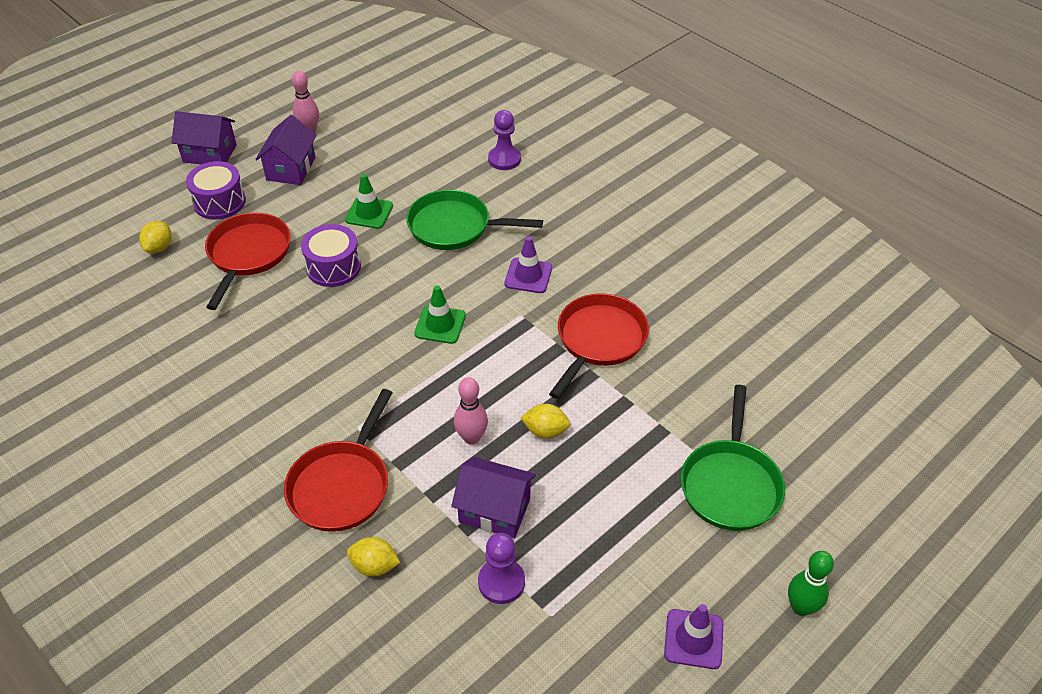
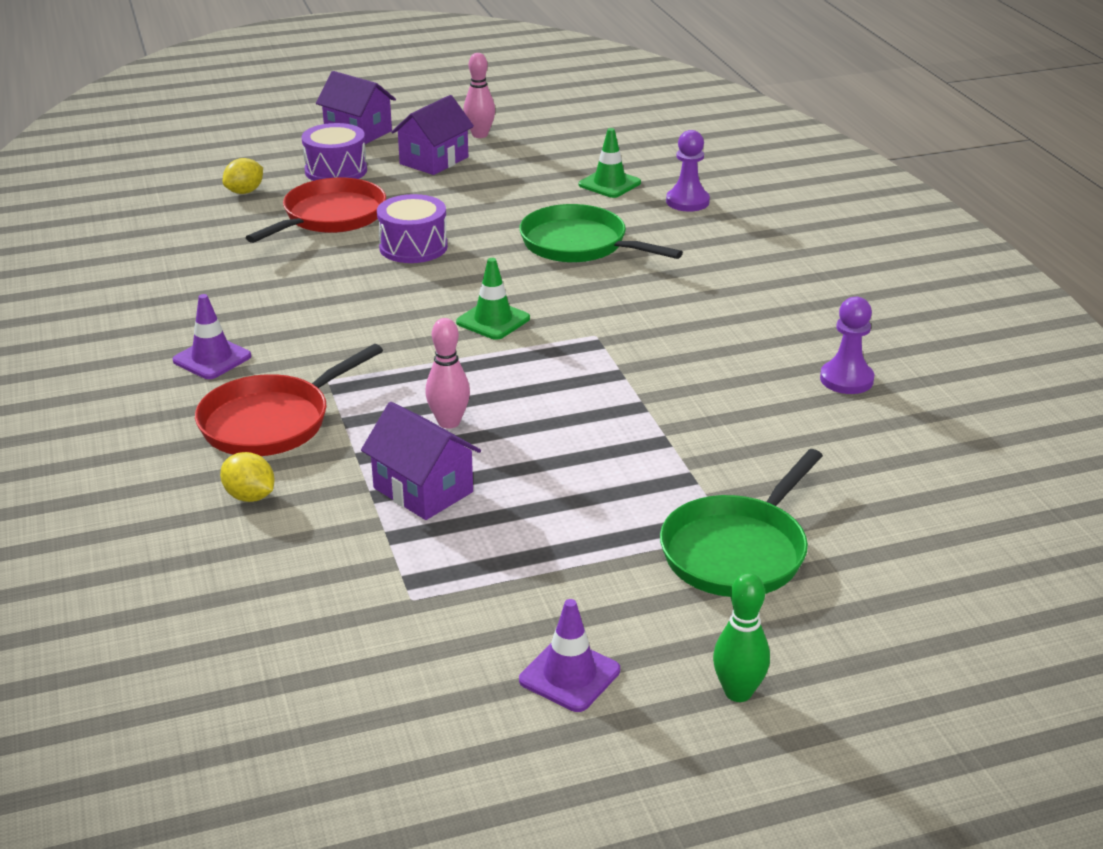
camera: 25 degrees right, 15 degrees down
(369, 213) = (490, 212): green traffic cone -> green traffic cone (609, 184)
(501, 582) = (378, 552): purple pawn -> purple pawn (846, 379)
(528, 276) = (633, 304): purple traffic cone -> purple traffic cone (212, 358)
(545, 431) = (541, 440): yellow lemon -> none
(598, 341) = (673, 380): red pan -> none

